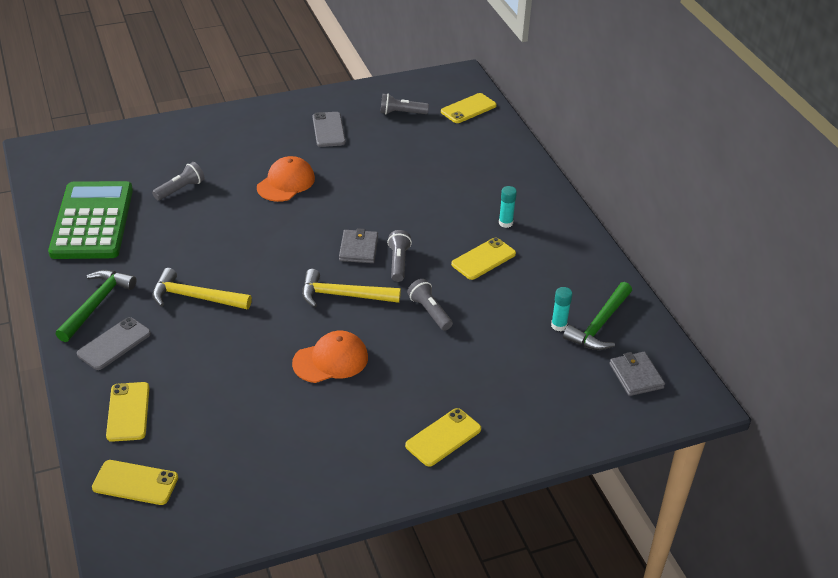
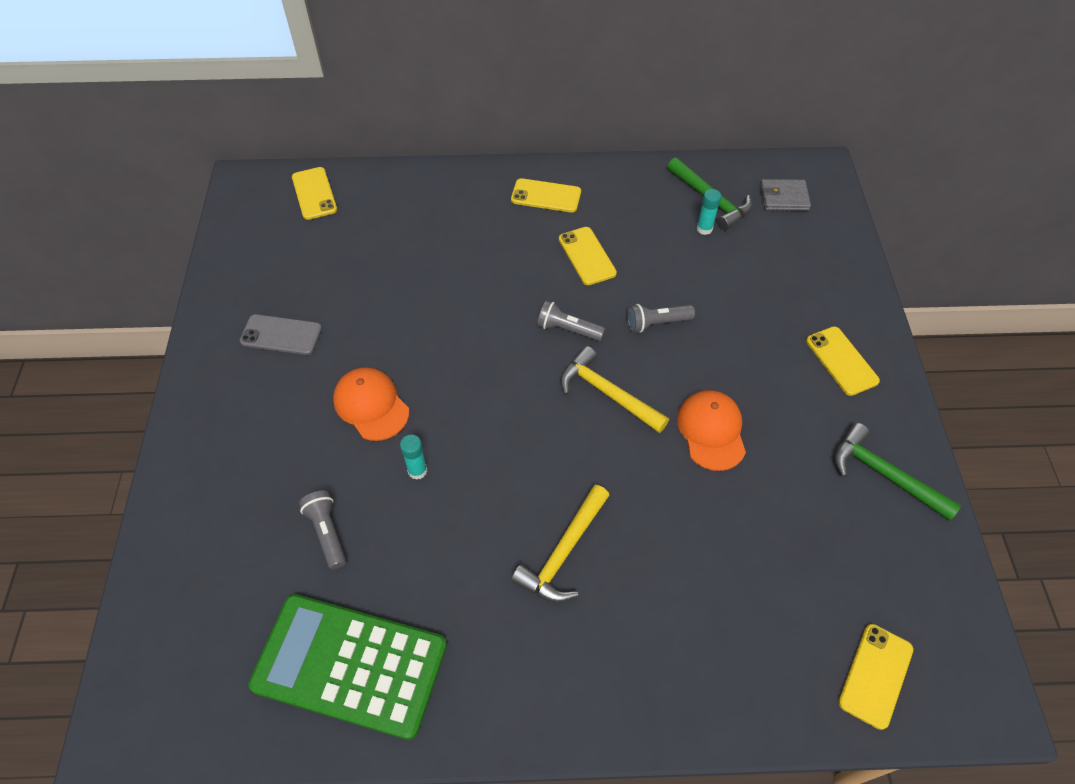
camera: 70 degrees left, 15 degrees up
(96, 304) = (540, 682): green hammer -> green hammer (885, 475)
(114, 344) = (627, 668): grey phone -> none
(128, 412) = (756, 667): yellow phone -> yellow phone (546, 196)
(344, 295) = (608, 393): yellow hammer -> yellow hammer turned 105 degrees clockwise
(358, 249) = (530, 360): grey wallet -> none
(401, 113) = (287, 255): grey flashlight -> none
(505, 223) = (535, 222): turquoise glue stick -> turquoise glue stick (417, 470)

